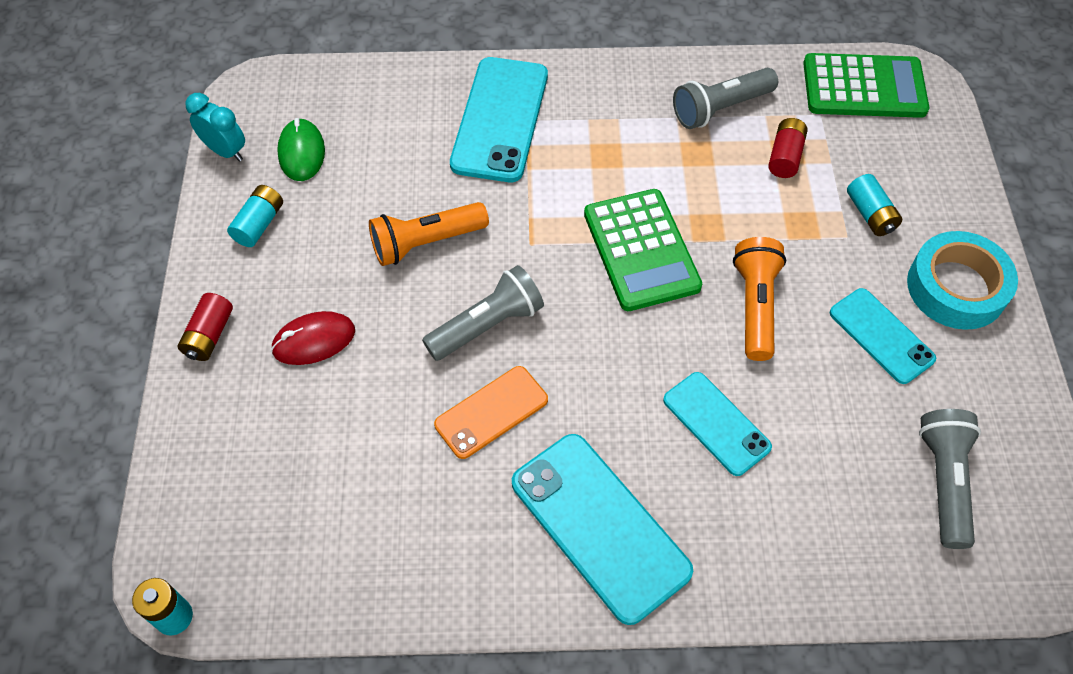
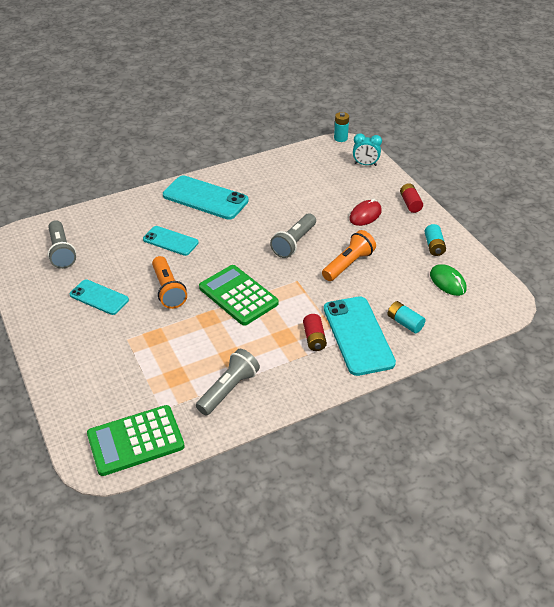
camera: 155 degrees right, 15 degrees down
(225, 151) = (485, 270): turquoise clock -> turquoise clock (365, 164)
(491, 412) = (271, 216): orange phone -> none
(785, 156) = (176, 372): red battery -> red battery (314, 338)
(870, 214) = (115, 355): turquoise battery -> turquoise battery (404, 323)
(956, 287) = (60, 332): turquoise tape -> none

